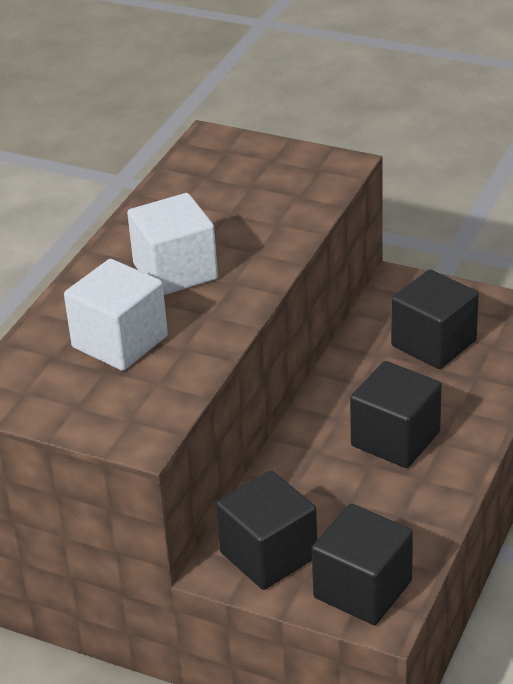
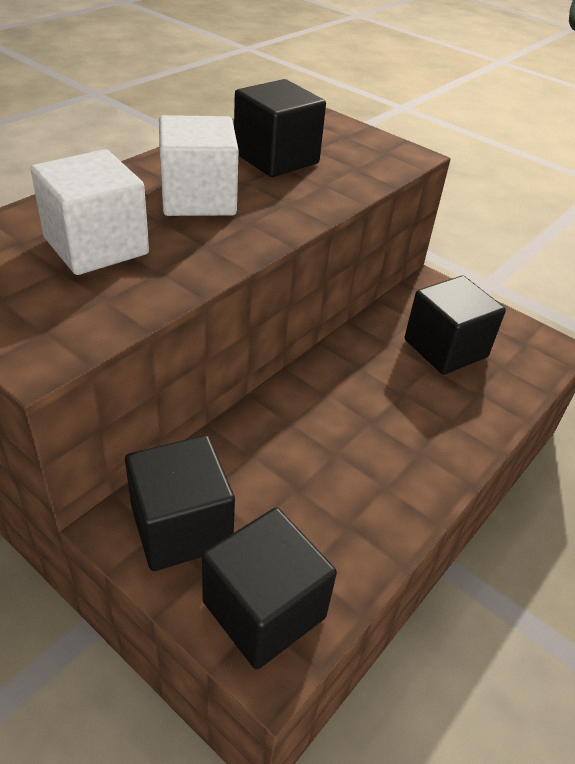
camera: 10 degrees right, 5 degrees up
(395, 439) = (373, 434): black cube -> black cube (276, 158)

